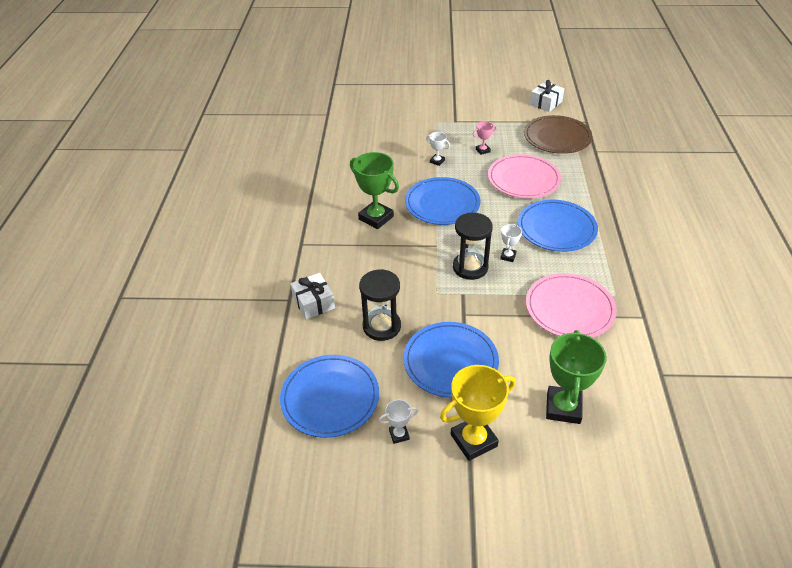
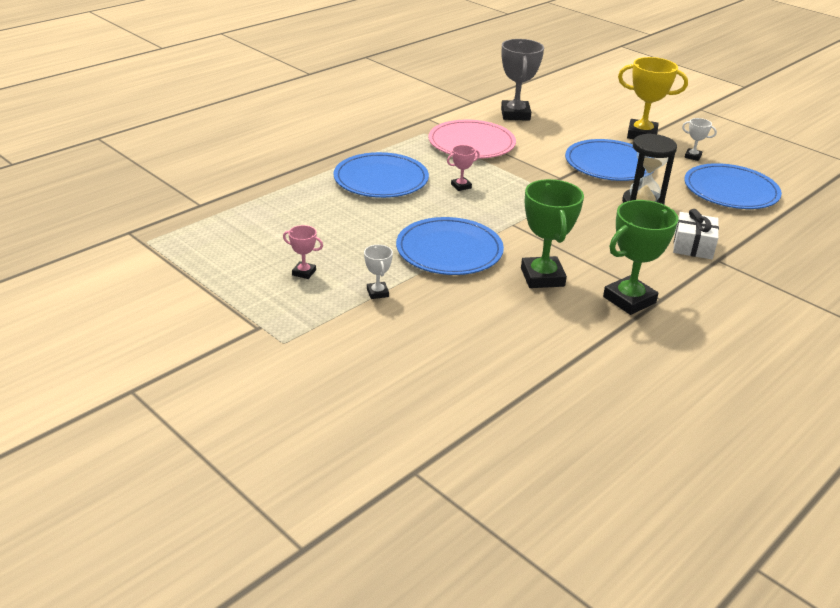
camera: 140 degrees left, 10 degrees down
(470, 267) = (507, 196): black hourglass -> none
(508, 256) = (461, 186): white trophy -> pink trophy
(523, 179) = (325, 224): pink plate -> none
(545, 103) = (107, 278): white gift -> none
(557, 137) = (199, 237): brown plate -> none
(563, 407) = (561, 119): green trophy -> green trophy (629, 300)
(603, 382) = (515, 114): none -> grey trophy

